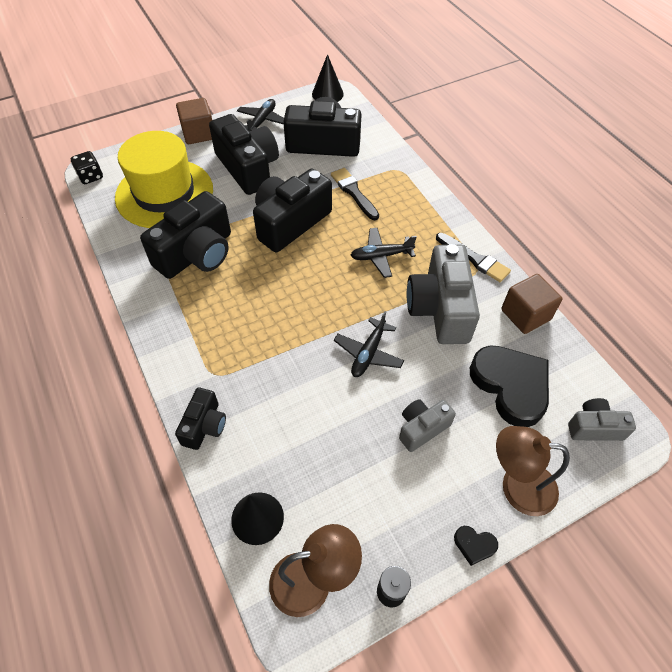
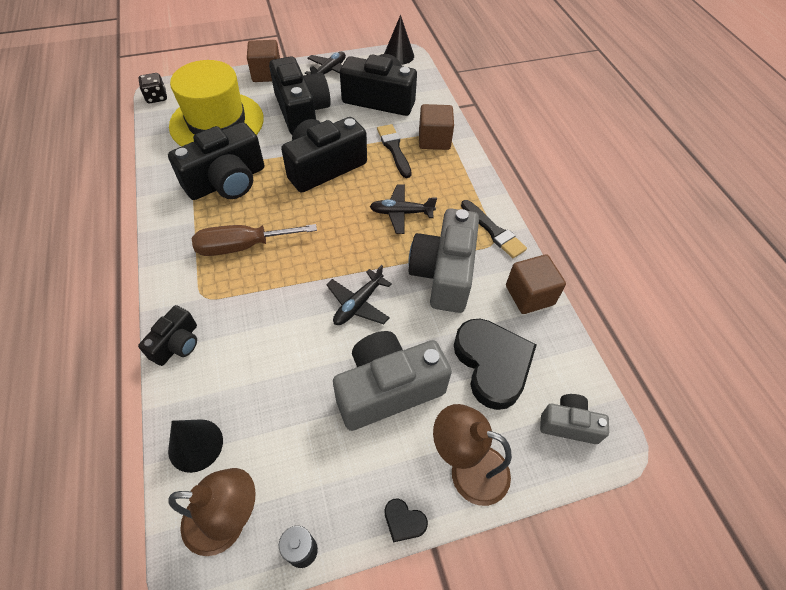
camera: 10 degrees right, 0 degrees up
(236, 317) = (242, 246): none -> brown screwdriver
(390, 177) = (434, 140): none -> brown cube
(422, 428) = (388, 389): grey camera -> grey camera, size x1.88

